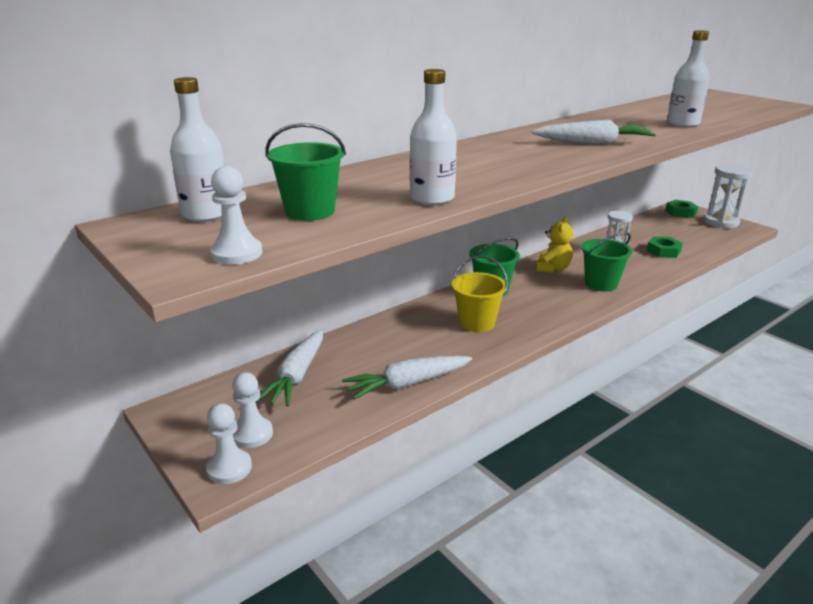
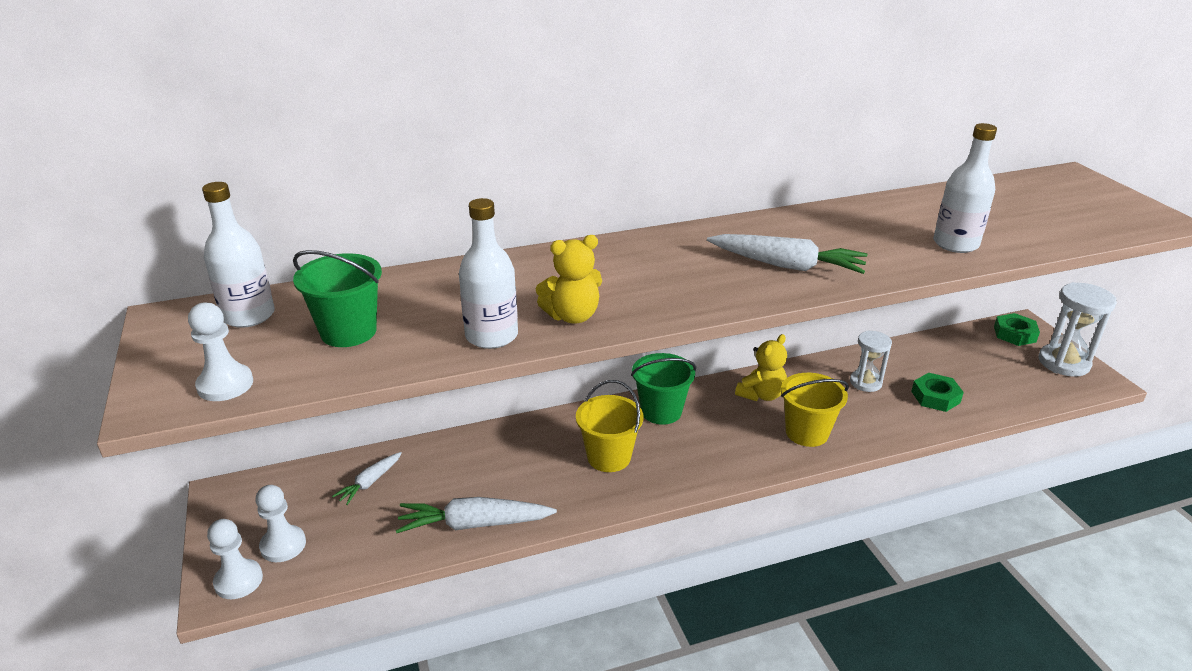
camera: 20 degrees right, 5 degrees up
(297, 376) = (370, 482): white carrot -> white carrot, size x0.57
(479, 182) = (572, 316): none -> yellow teddy bear
(601, 284) = (806, 433): green bucket -> yellow bucket

